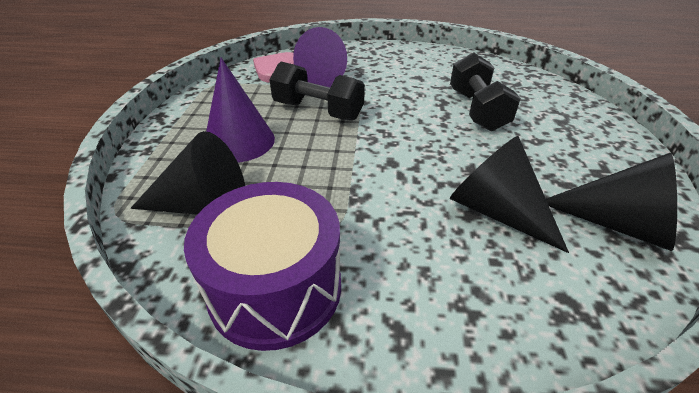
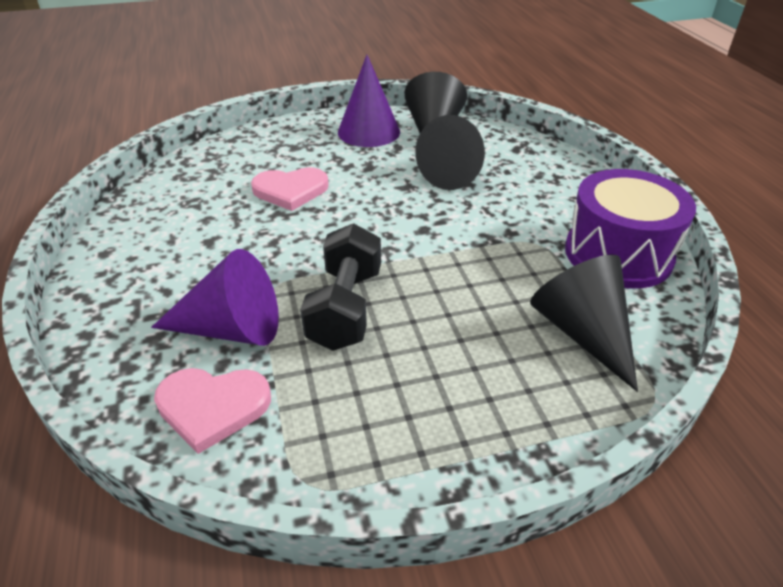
camera: 110 degrees left, 0 degrees up
(239, 141) = (459, 356): purple cone -> purple cone (369, 132)
(477, 110) = (290, 190): black dumbbell -> pink heart

